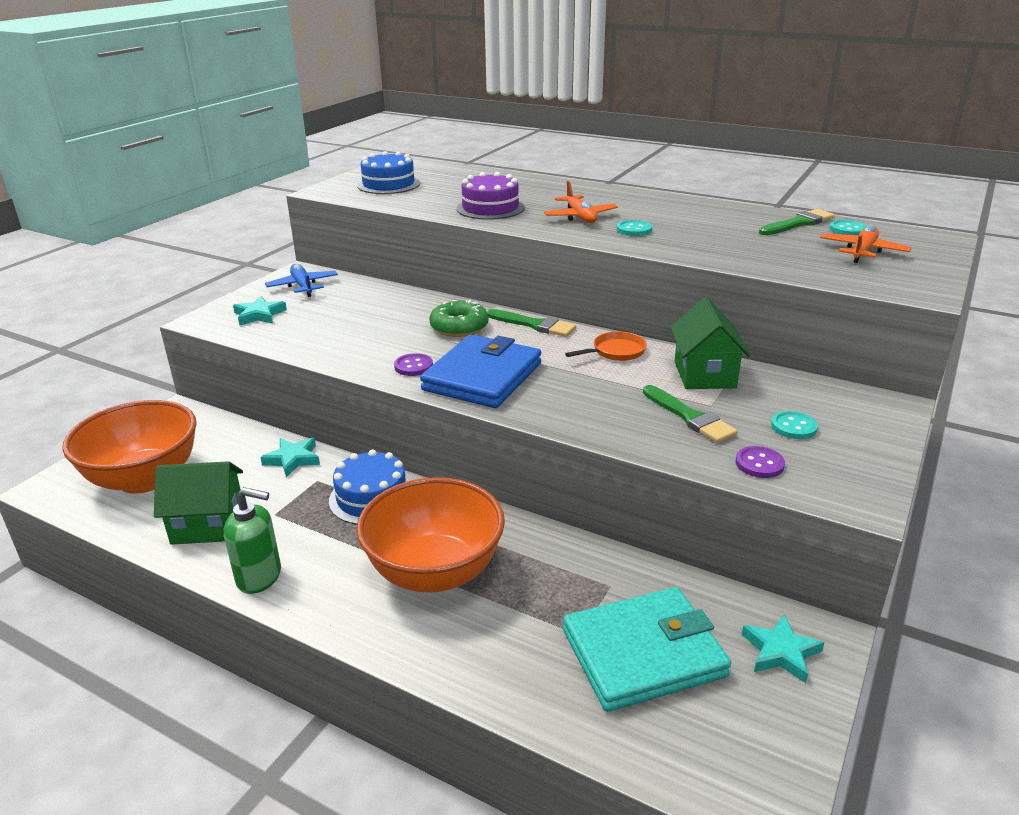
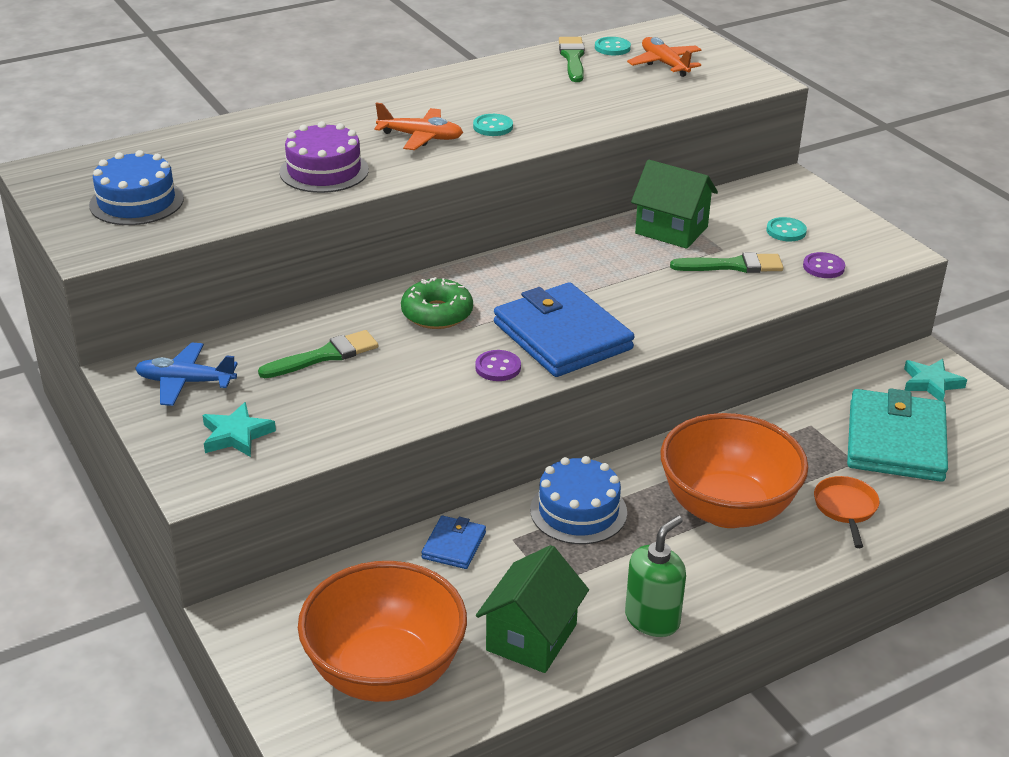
camera: 60 degrees left, 5 degrees up
(293, 459) = (454, 545): turquoise star -> blue wallet
(534, 325) = (482, 271): green brush -> green brush (324, 356)
(616, 352) = (586, 252): orange pan -> orange pan (845, 508)

